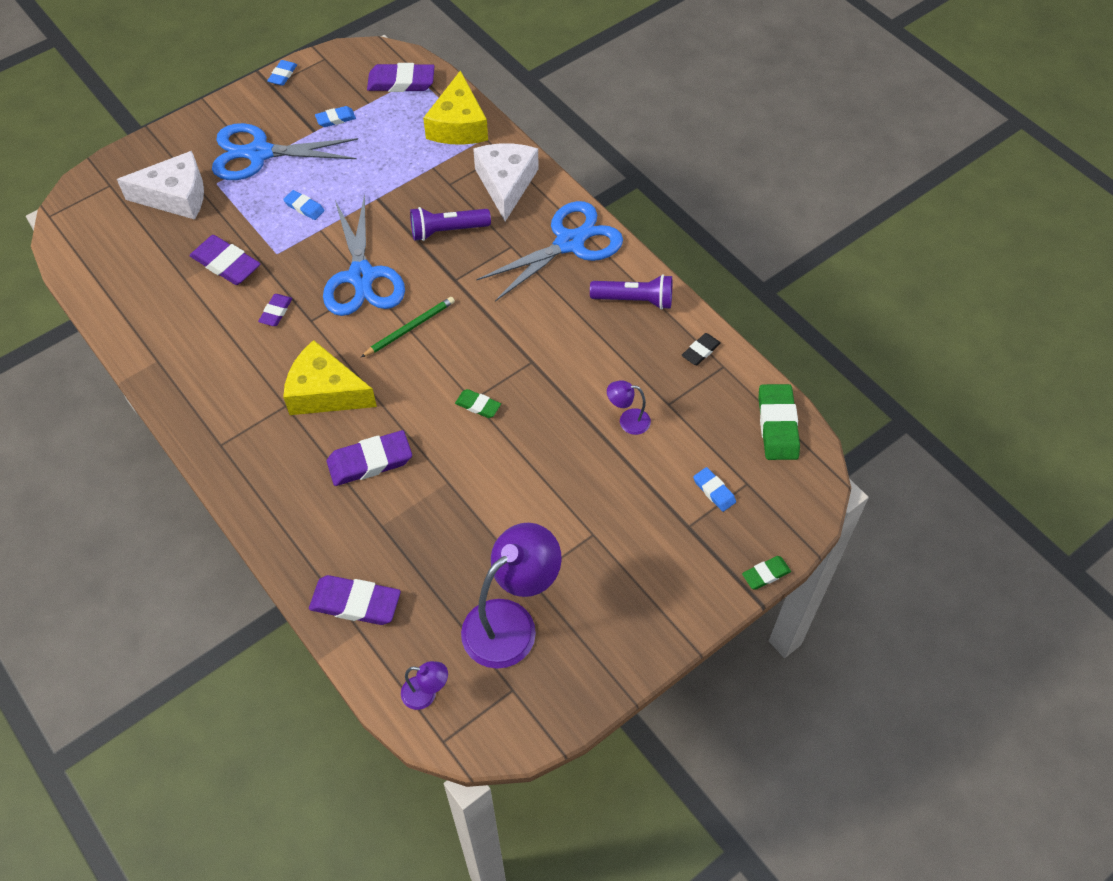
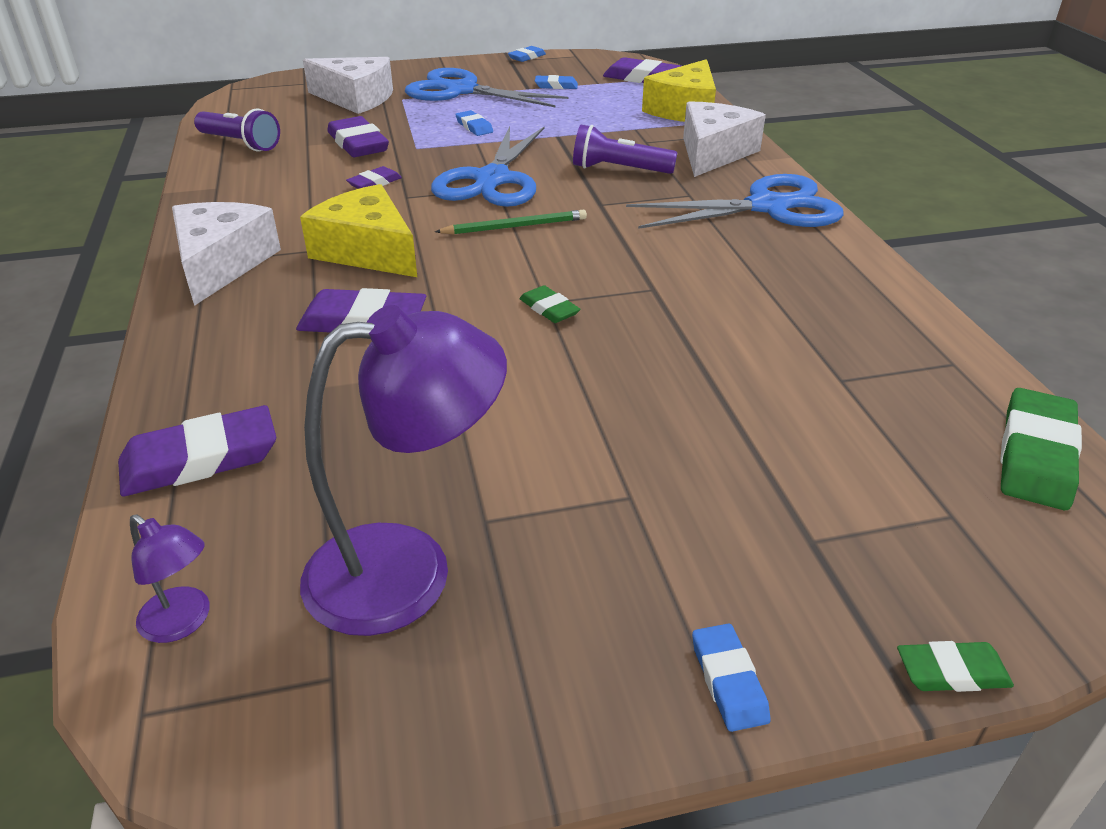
camera: 25 degrees right, 20 degrees down
(234, 443) = (222, 264): none -> white cheese
(355, 603) = (200, 459): purple eraser -> purple eraser turned 60 degrees counterclockwise
(627, 421) = (764, 380): purple lamp -> none
(635, 300) = (836, 269): purple flashlight -> purple flashlight (240, 143)
(700, 351) = (919, 339): black eraser -> none
(714, 491) = (882, 506): blue eraser -> blue eraser (728, 681)

